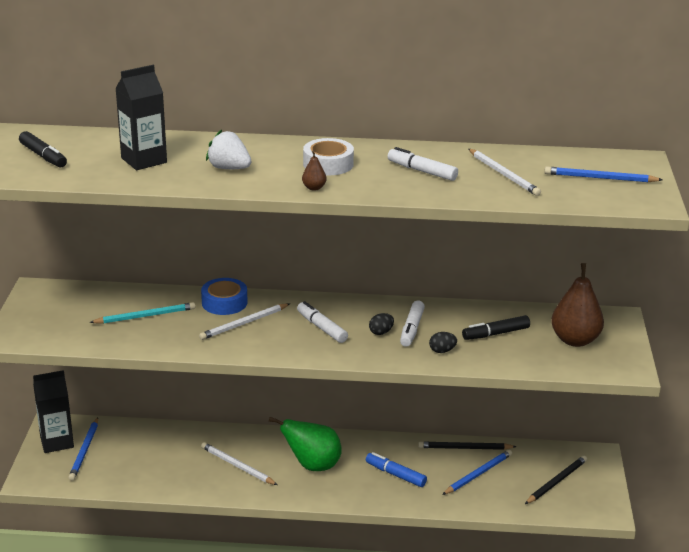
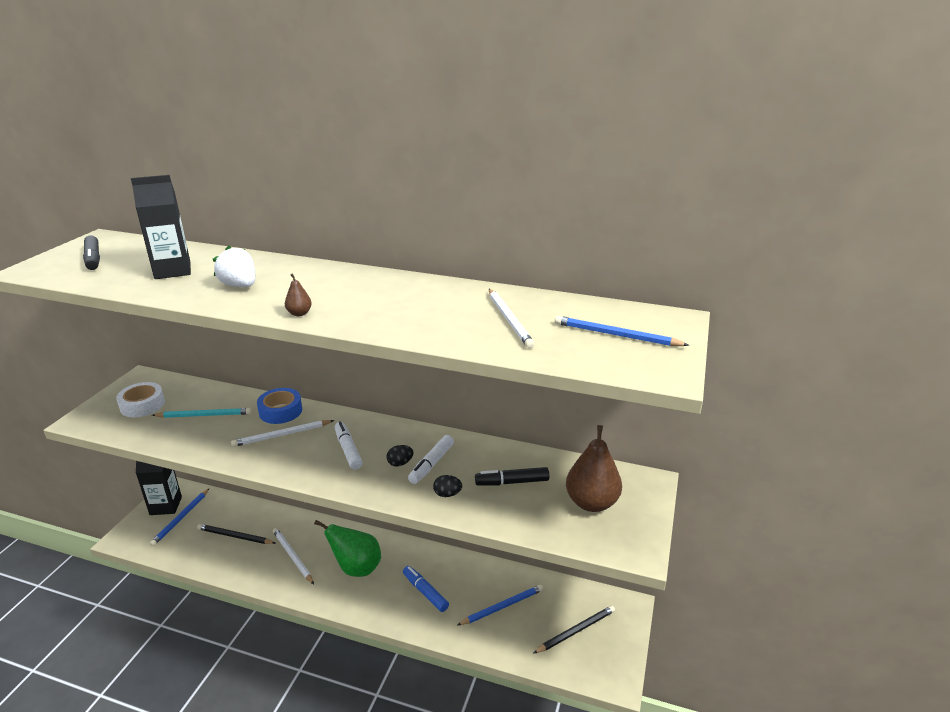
camera: 15 degrees right, 0 degrees up
(328, 164) = (337, 291): white tape -> white tape (142, 405)
(422, 171) = (425, 307): white marker -> none
(464, 448) = (501, 574): black pencil -> black pencil (235, 536)

